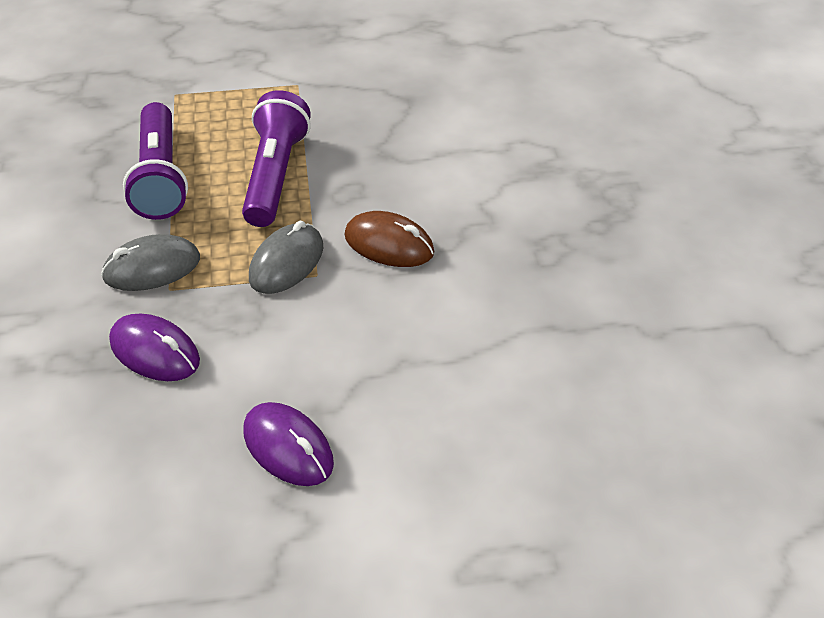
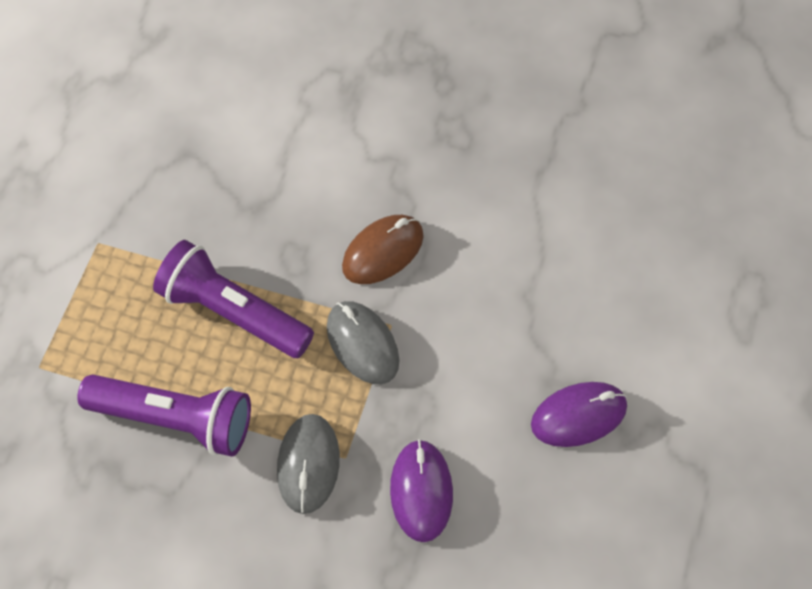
camera: 65 degrees left, 15 degrees up
(155, 352) = (421, 491): purple mouse -> purple mouse turned 60 degrees counterclockwise

